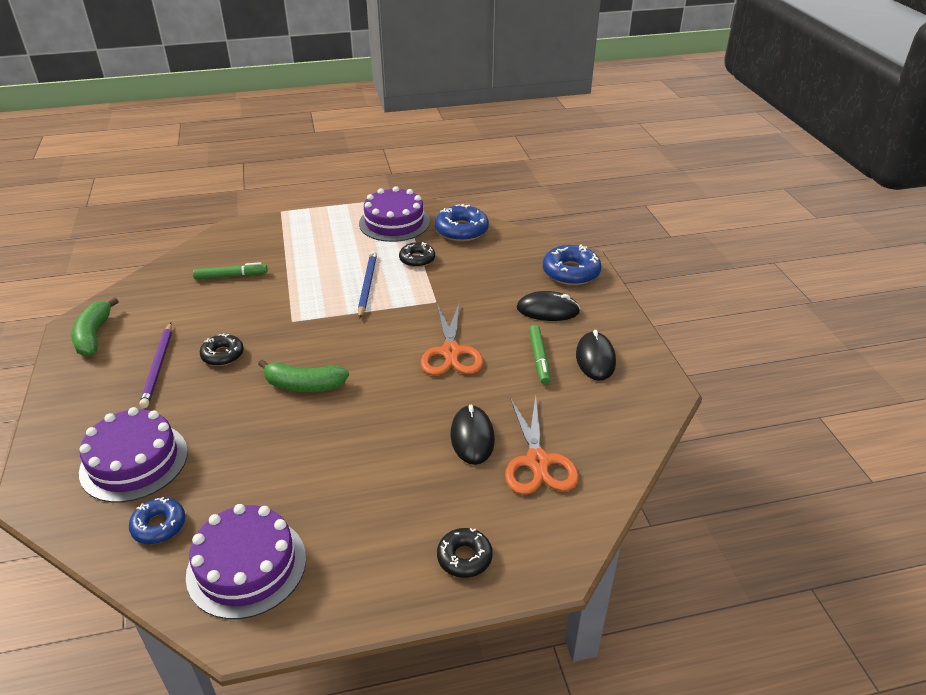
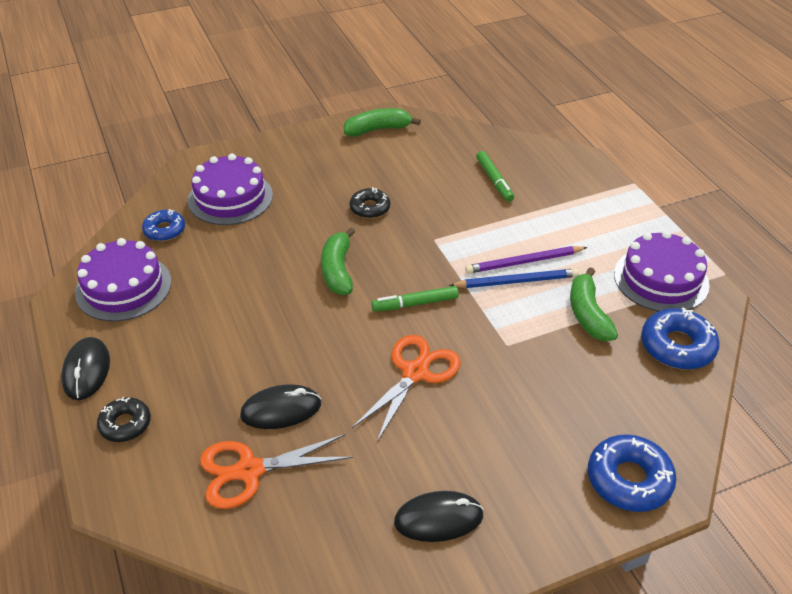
camera: 80 degrees right, 5 degrees up
(158, 366) = (345, 176): purple pencil -> purple pencil (524, 262)
(417, 259) = (588, 314): black donut -> green banana
(451, 352) = (415, 373): orange scissors -> orange scissors turned 135 degrees clockwise
(539, 358) = (424, 458): green marker -> green marker (415, 304)
(547, 310) = (528, 459): black mouse -> black mouse (86, 370)

